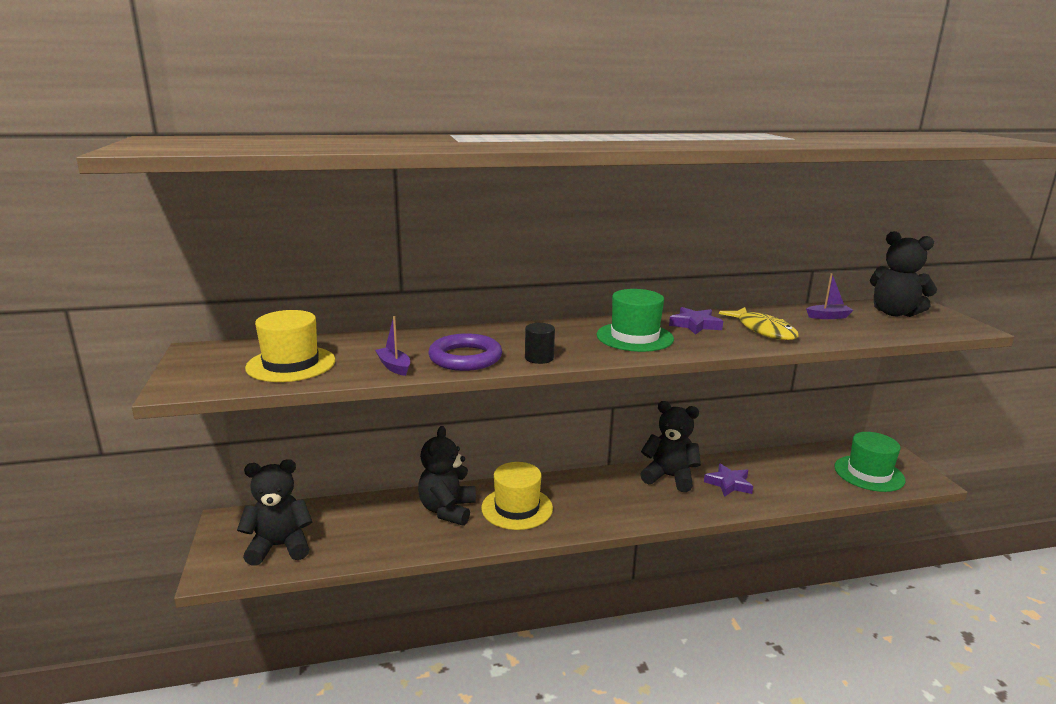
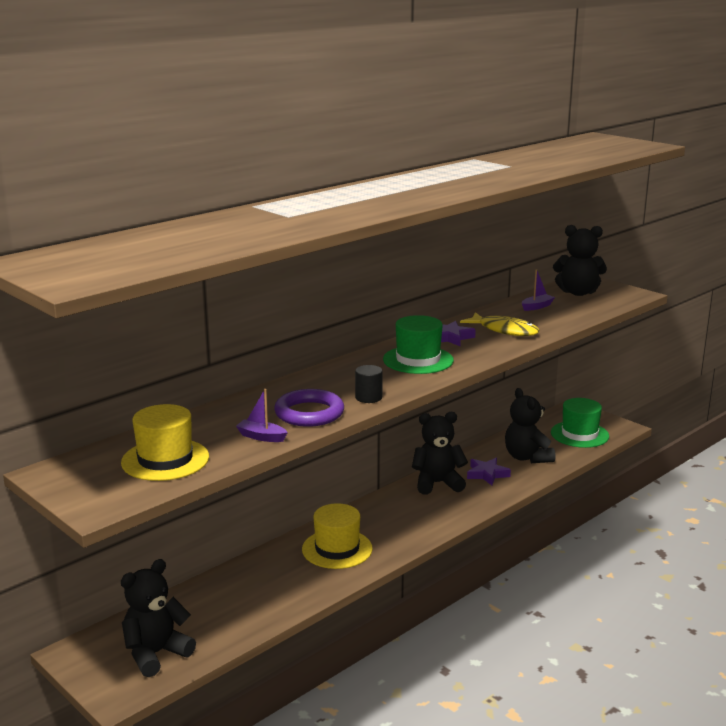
camera: 30 degrees left, 0 degrees up
(447, 510) = (278, 571): black teddy bear -> black teddy bear (527, 457)

